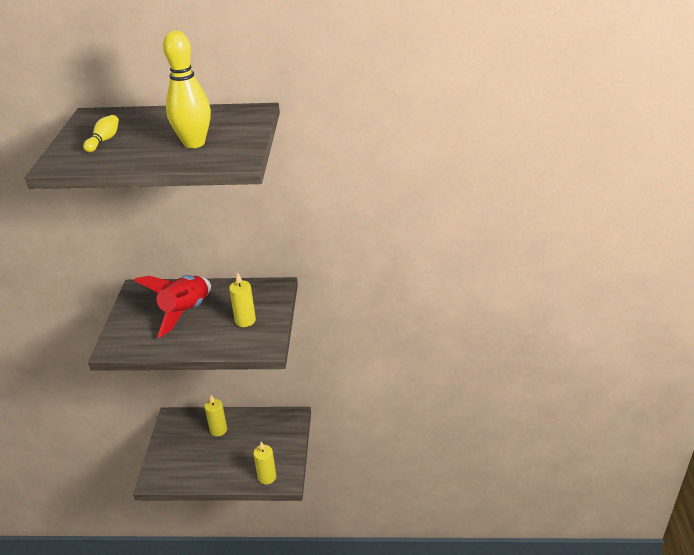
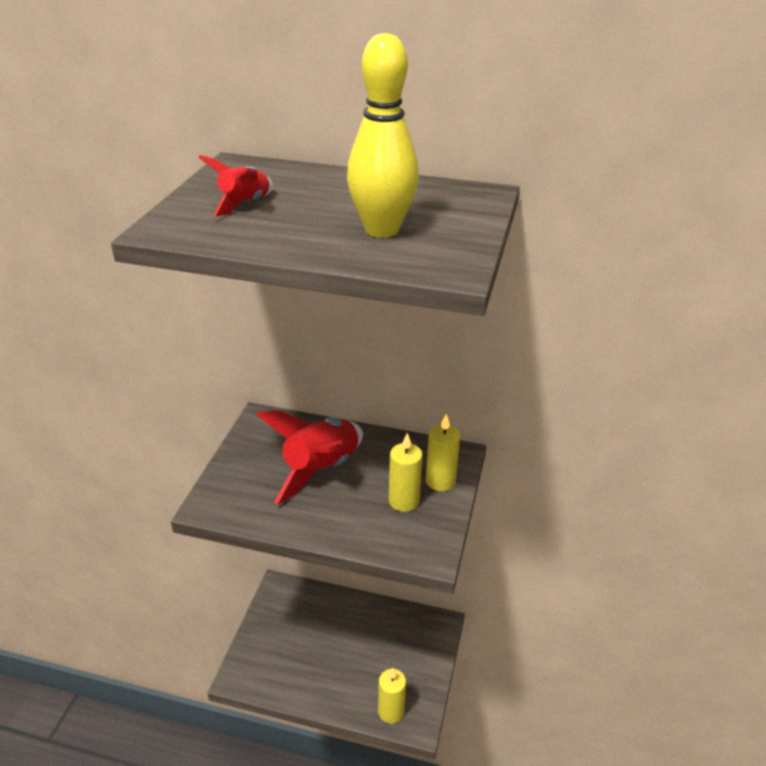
camera: 10 degrees right, 0 degrees up
(104, 140) = (244, 204): yellow bowling pin -> red rocket
(218, 430) = (336, 621): yellow candle -> yellow candle (440, 481)

